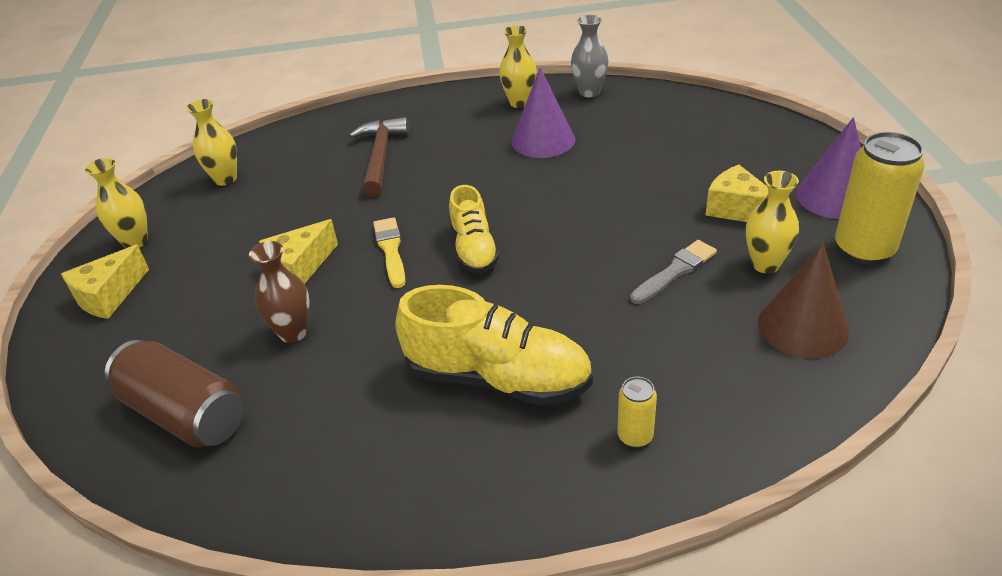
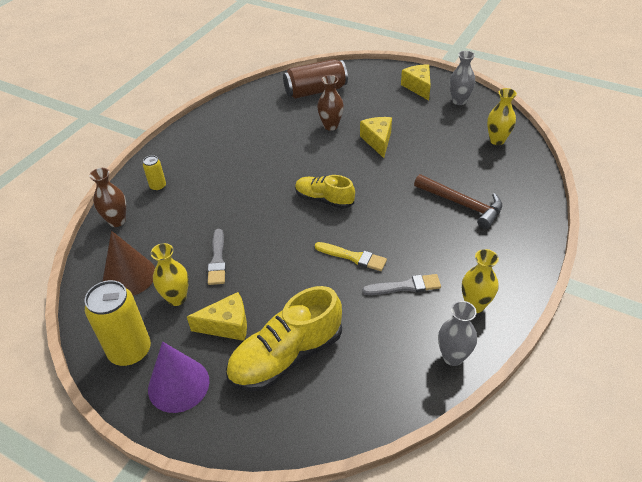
camera: 125 degrees right, 5 degrees up
(135, 241) = (459, 101): yellow vase -> grey vase
(390, 250) = (358, 172): yellow brush -> yellow brush (353, 257)
(498, 378) = (232, 167): yellow shoe -> yellow shoe (286, 356)
(543, 140) = (405, 286): purple cone -> grey brush
(754, 423) = (117, 221): none -> brown vase

